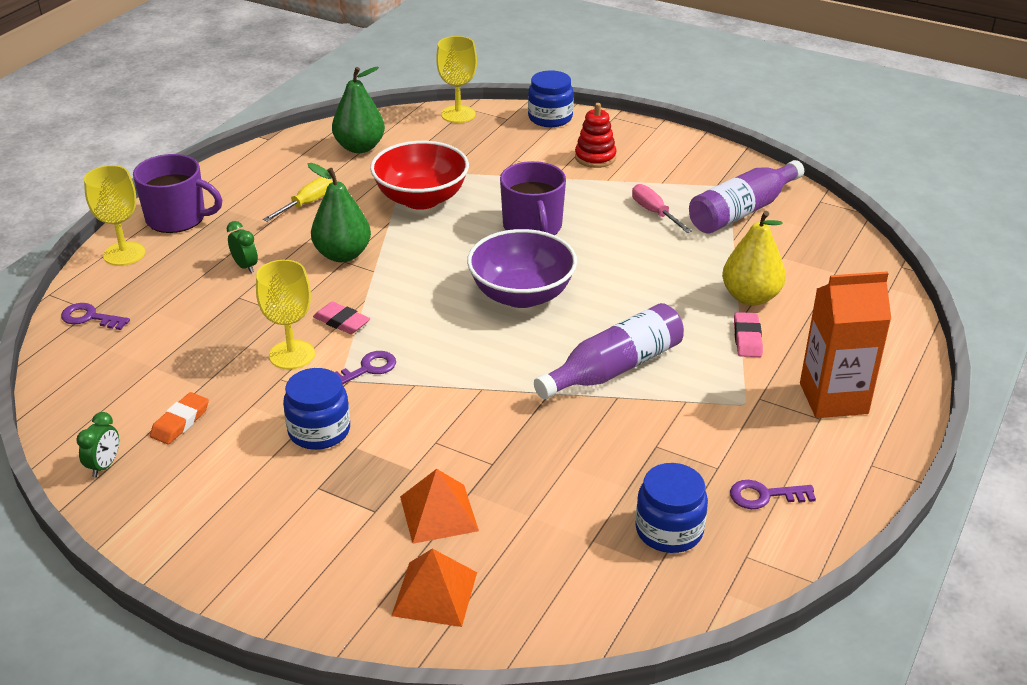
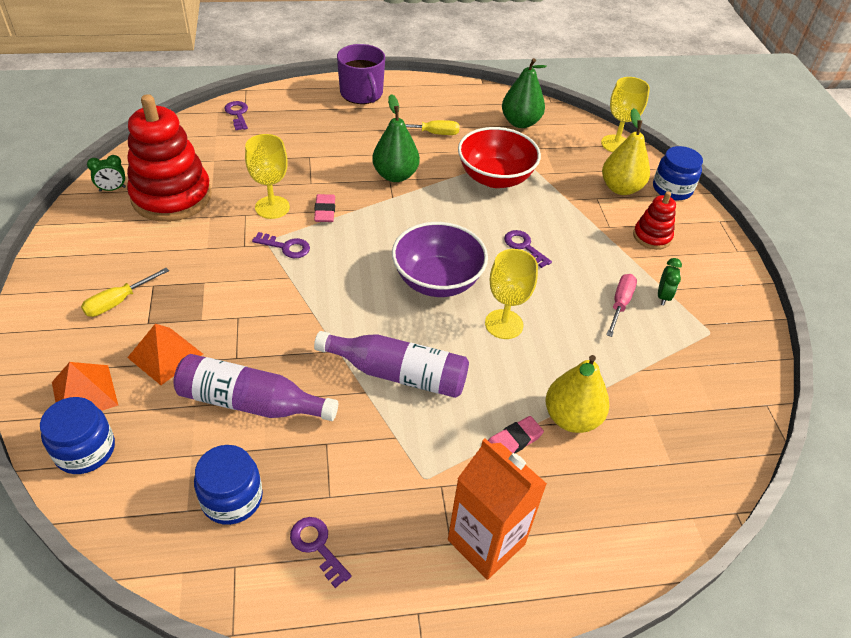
camera: 50 degrees right, 10 degrees up
(124, 254) = (307, 94): yellow goblet -> yellow goblet (504, 324)
(180, 422) = (172, 196): orange eraser -> red stacking toy
(245, 266) = (341, 143): green clock -> green clock (663, 296)
(316, 523) = (118, 302): none -> yellow screwdriver
(319, 431) = (207, 257): blue jar -> blue jar (85, 450)
(518, 141) = (620, 188): none -> yellow pear
(532, 227) = (524, 247): purple mug -> purple key
(742, 211) = (687, 357): purple bottle -> purple bottle (251, 402)

